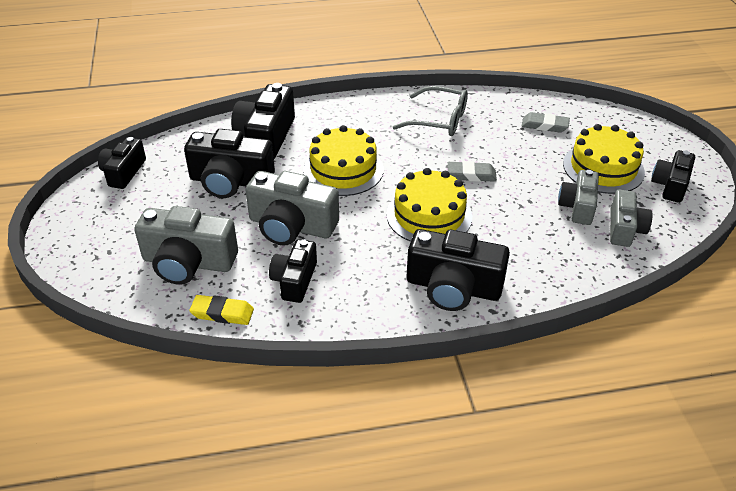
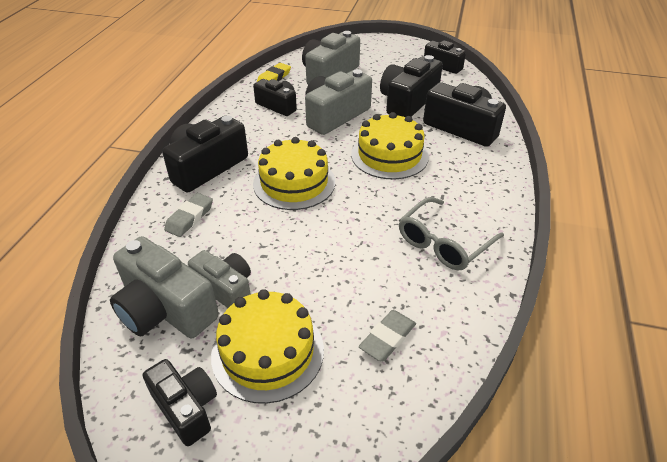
camera: 115 degrees right, 0 degrees up
(471, 175) = (331, 230): grey eraser -> grey eraser (189, 218)
(624, 229) = (164, 309): grey camera -> grey camera, size x1.59

